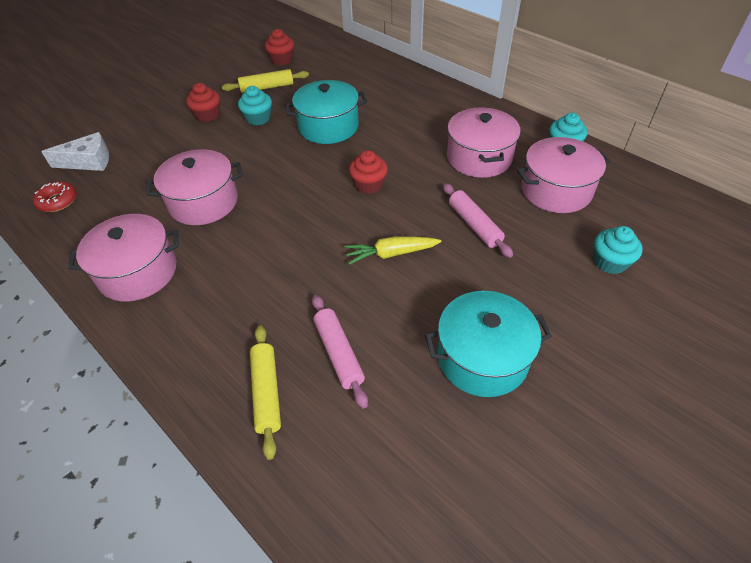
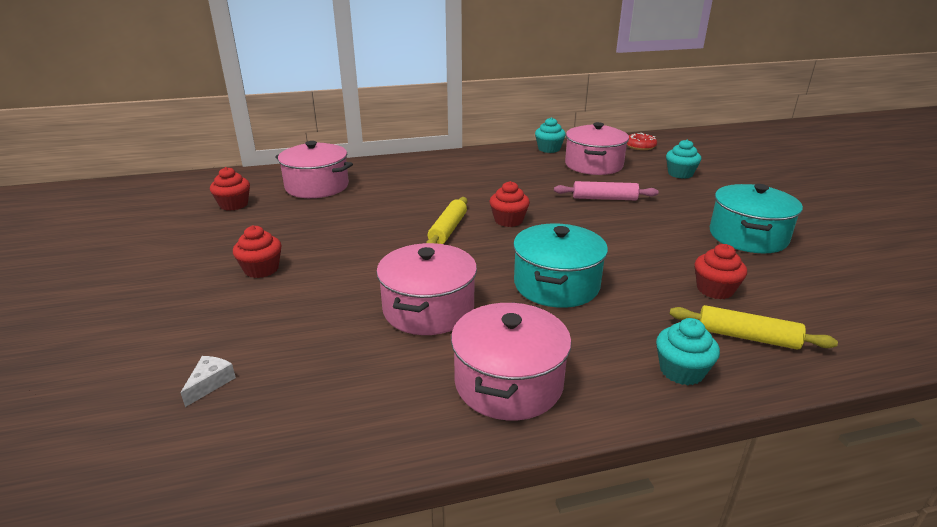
camera: 60 degrees left, 20 degrees down
(58, 201) = (269, 433): red donut -> red donut (640, 146)
(88, 161) = (210, 383): white cheese -> white cheese, size x0.56
(258, 118) = (321, 242): turquoise cupcake -> turquoise cupcake (681, 371)
(267, 87) = (271, 224): yellow rolling pin -> yellow rolling pin (448, 230)
(328, 127) = (395, 214): turquoise pot -> turquoise pot (556, 285)
(339, 353) = (715, 289): pink rolling pin -> red cupcake
(391, 254) = (609, 236): yellow carrot -> none
(479, 158) = (526, 174): pink pot -> pink pot (317, 186)

